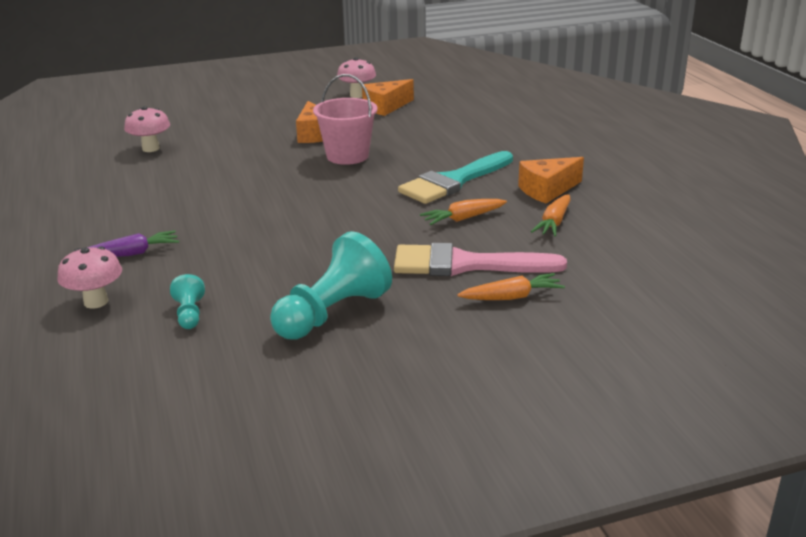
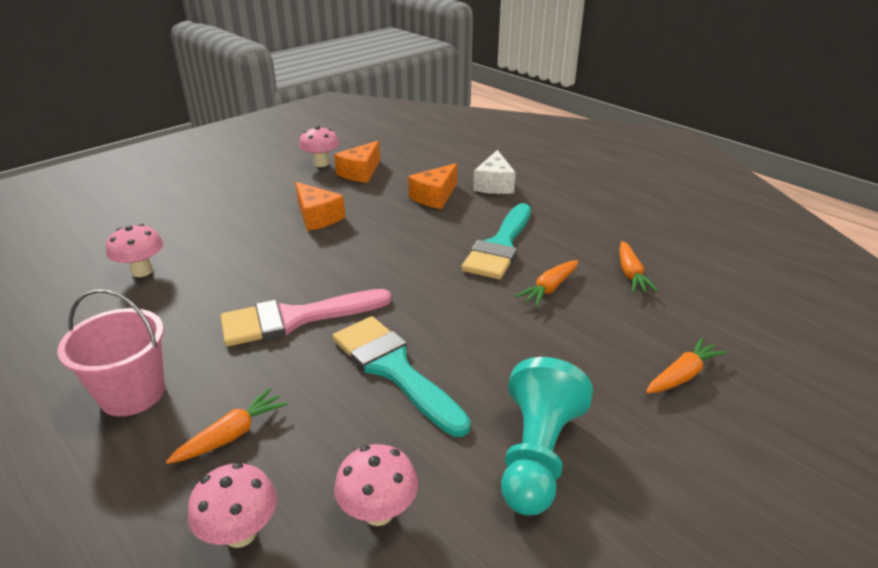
camera: 25 degrees left, 5 degrees up
(132, 253) = (232, 435): purple carrot -> orange carrot
(189, 314) = (378, 512): turquoise pawn -> pink mushroom
(277, 242) = (394, 369): none -> turquoise brush
(347, 156) = (372, 237): pink bucket -> pink bucket (132, 393)
(465, 264) = (603, 346): pink brush -> pink brush (295, 319)
(502, 135) = (494, 184): none -> white cheese
(547, 190) = (589, 238): orange cheese -> orange cheese (434, 197)

